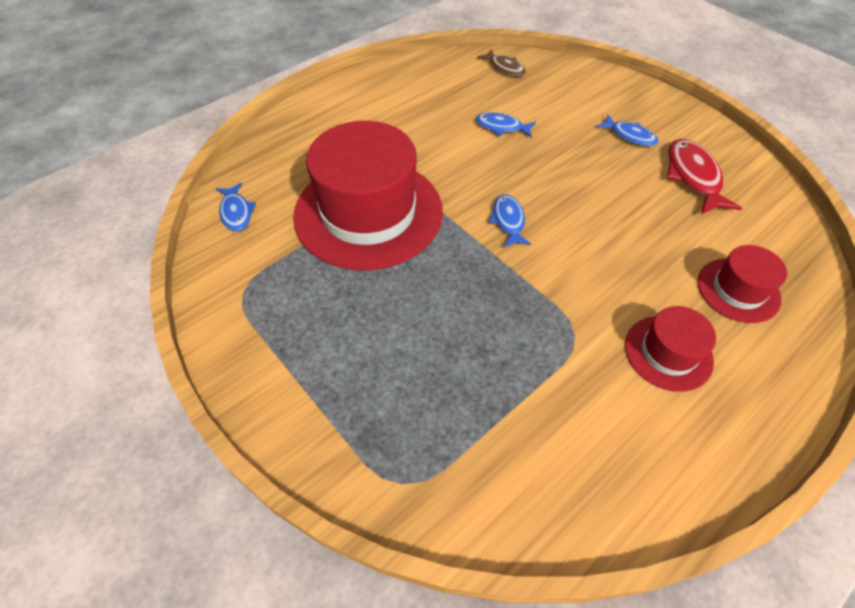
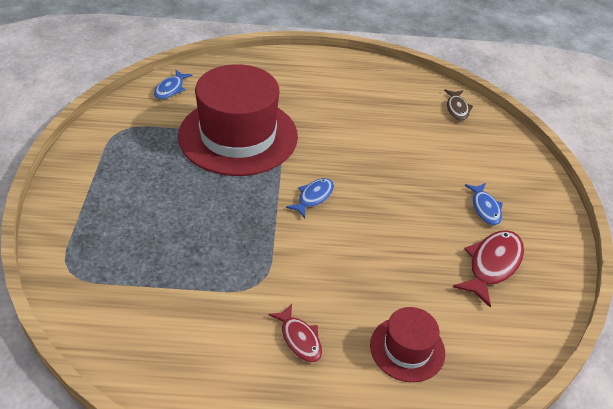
camera: 40 degrees right, 10 degrees down
(501, 127) = (395, 143): blue fish -> none
(668, 353) = (299, 339): red hat -> red fish

